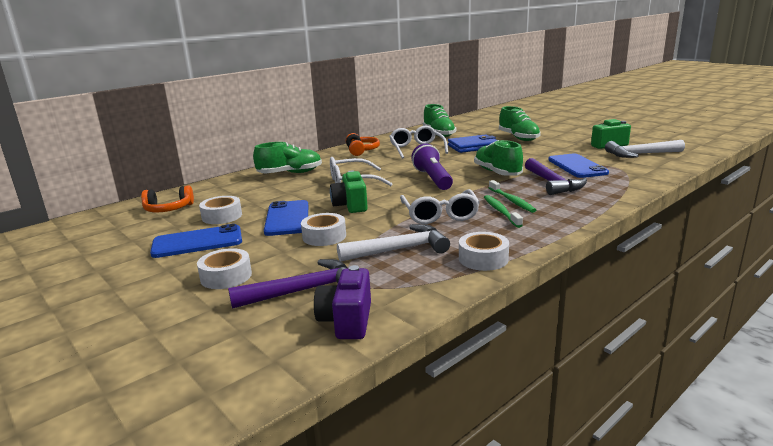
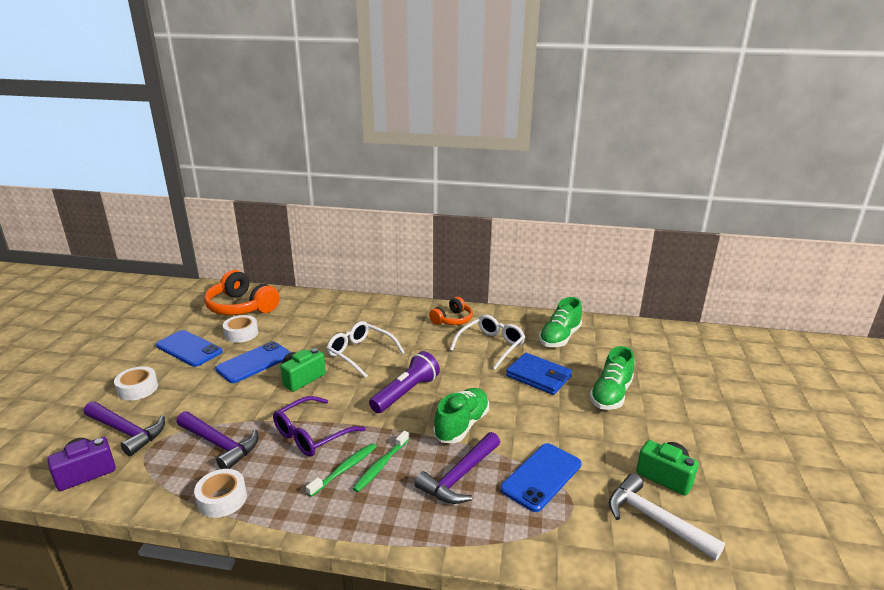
camera: 50 degrees right, 5 degrees up
(168, 209) = (241, 307): orange headphones -> orange headphones, size x1.71
(290, 173) = (357, 315): green shoe -> none
(324, 236) = (227, 396): white tape -> none
(399, 249) = (219, 444): white hammer -> purple hammer
(439, 214) = (312, 434): white glasses -> purple glasses

